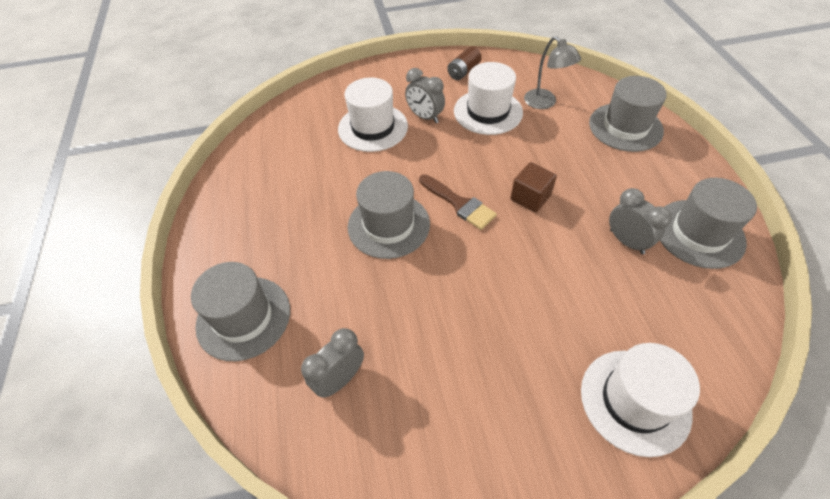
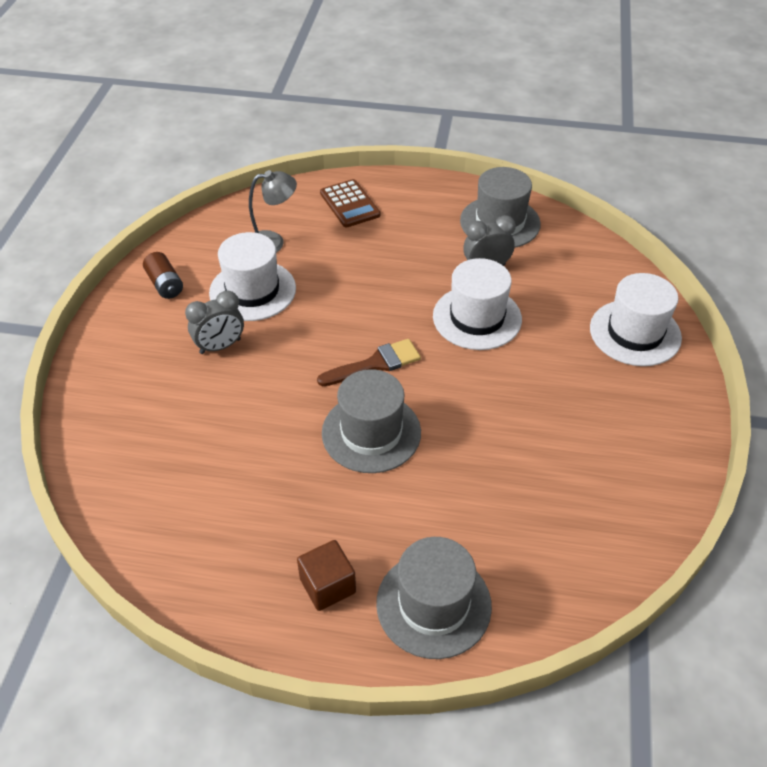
camera: 70 degrees left, 5 degrees down
(340, 379) = (545, 529): grey clock -> none
(373, 127) = (202, 400): white hat -> white hat (477, 318)
(530, 198) = (399, 308): brown cube -> brown cube (327, 585)
(625, 127) = (349, 204): grey hat -> brown calculator

